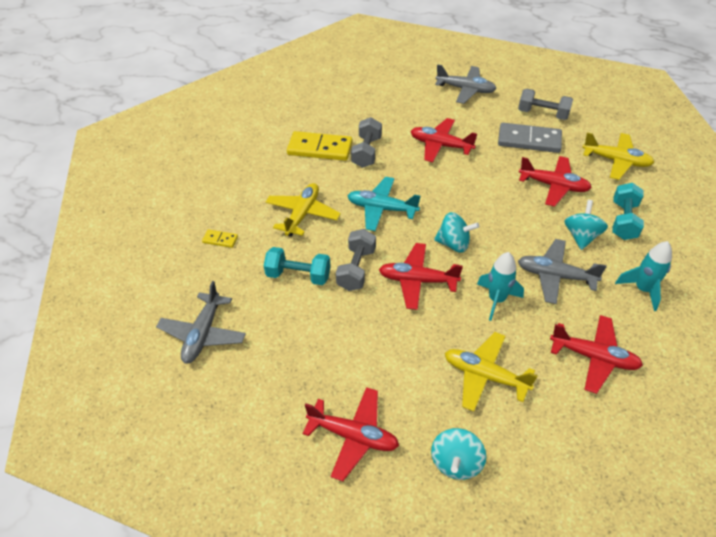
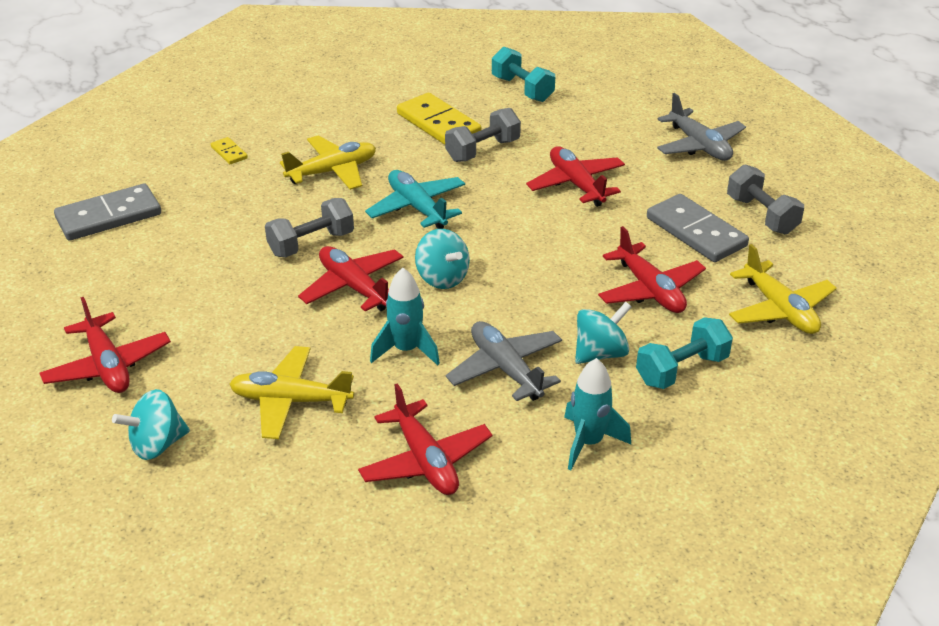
camera: 40 degrees right, 10 degrees down
(203, 334) = (109, 216): grey plane -> grey domino
(298, 275) = (252, 218): turquoise dumbbell -> turquoise dumbbell (522, 89)
(485, 376) = (291, 401): yellow plane -> yellow plane turned 60 degrees counterclockwise

